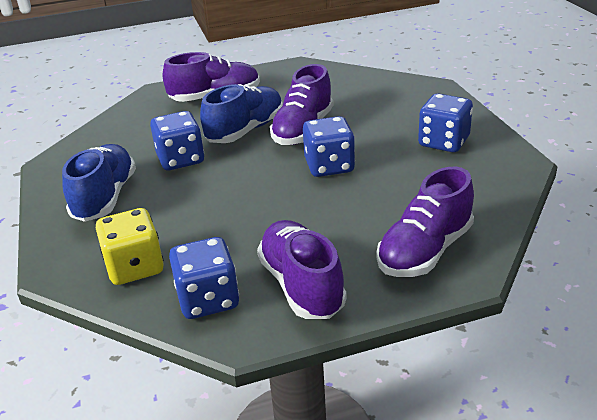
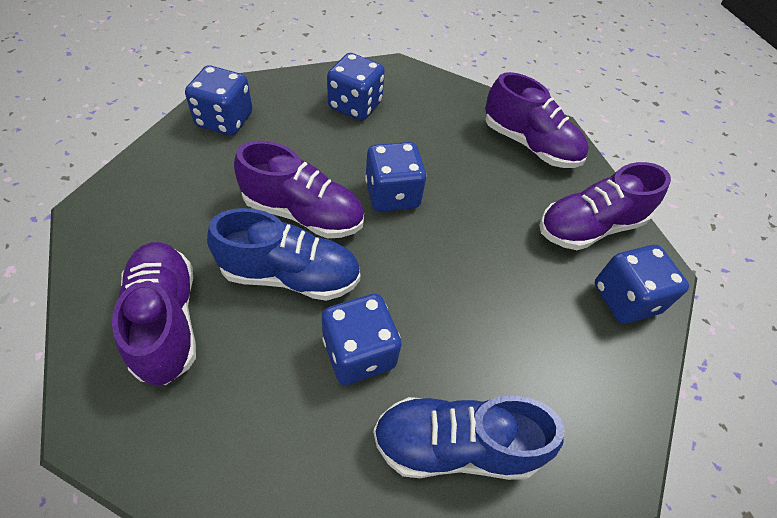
camera: 100 degrees left, 20 degrees up
(135, 267) = (593, 376): yellow dice -> none
(245, 130) = (290, 275): blue shoe -> blue shoe turned 150 degrees clockwise
(398, 90) = (224, 120): none -> blue dice

